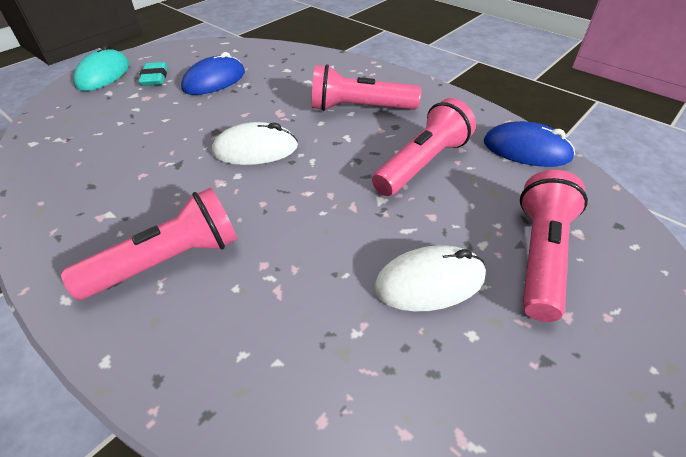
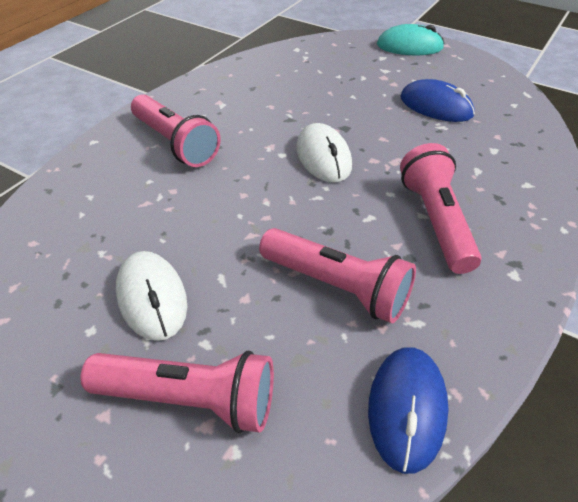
camera: 80 degrees right, 0 degrees up
(155, 78) = (420, 72): turquoise eraser -> none

